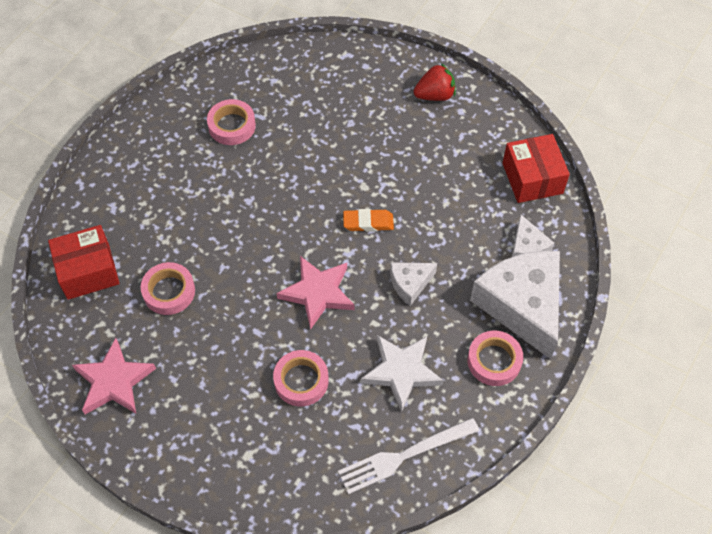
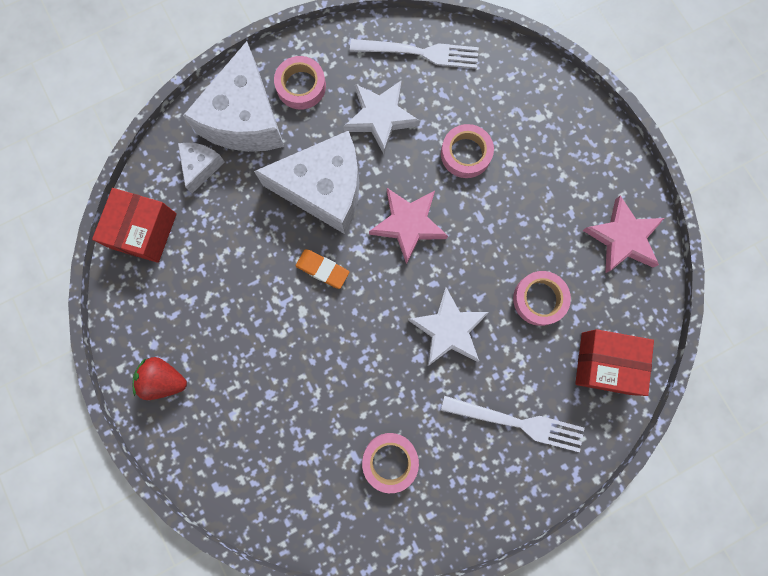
camera: 150 degrees left, 20 degrees up
(144, 195) = (518, 423): none -> white fork
(236, 231) = (448, 329): none -> white star
(410, 284) = (324, 189): white cheese -> white cheese, size x2.11

